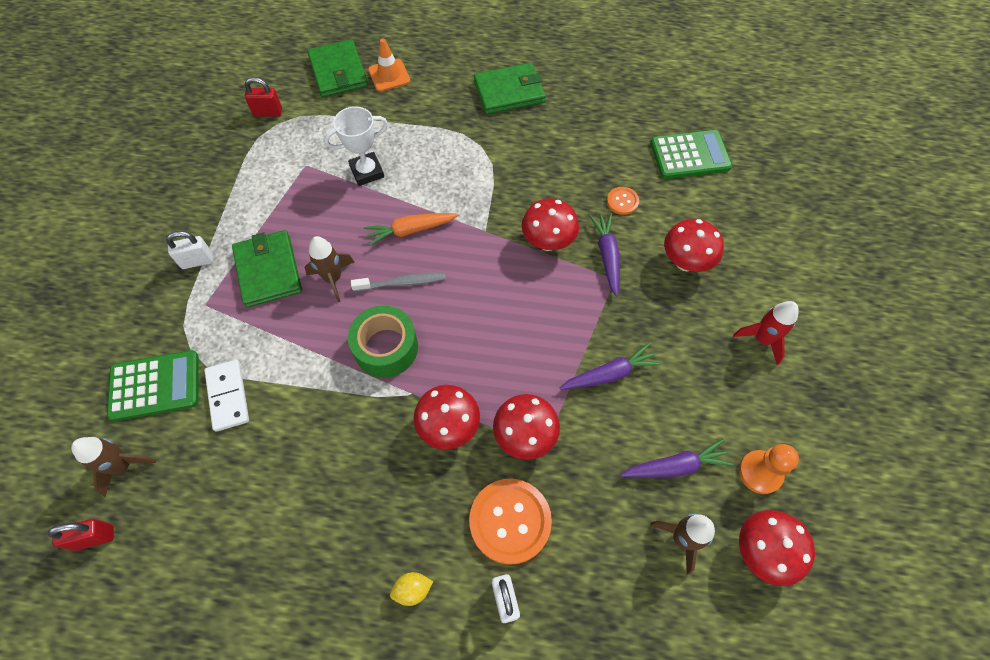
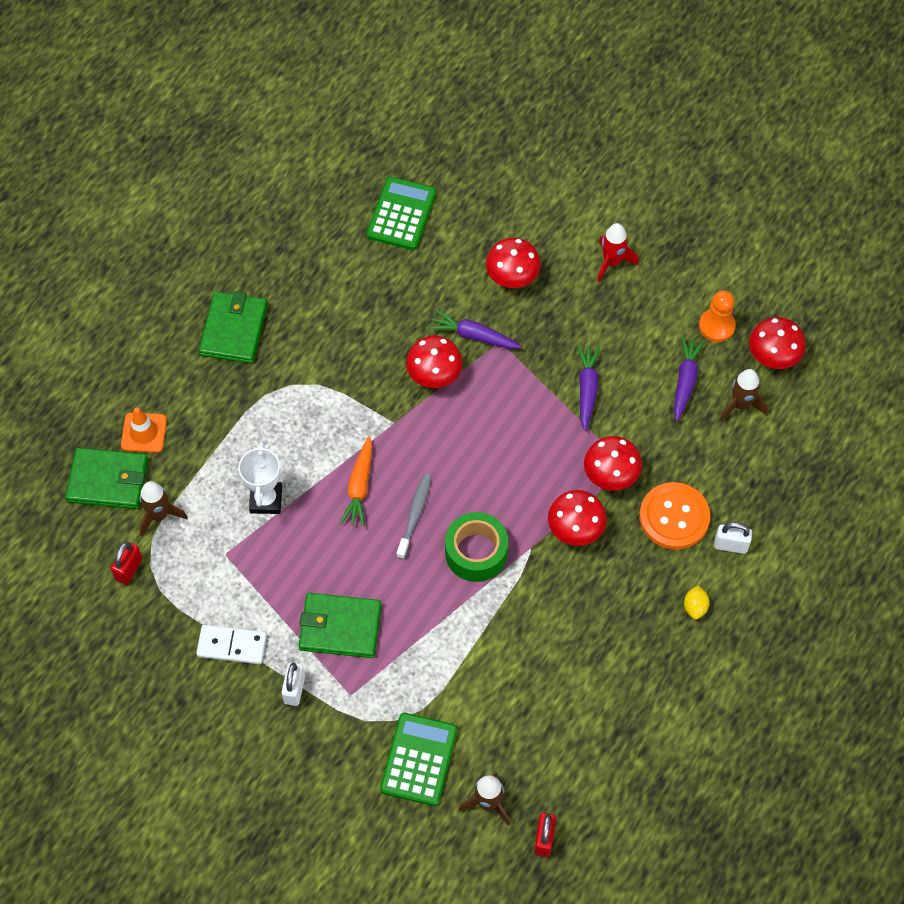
camera: 65 degrees left, 0 degrees up
(228, 396) = (460, 699): white domino -> white domino (232, 645)
(333, 279) = (379, 572): brown rocket -> brown rocket (159, 515)
(622, 201) = (423, 295): orange button -> none

